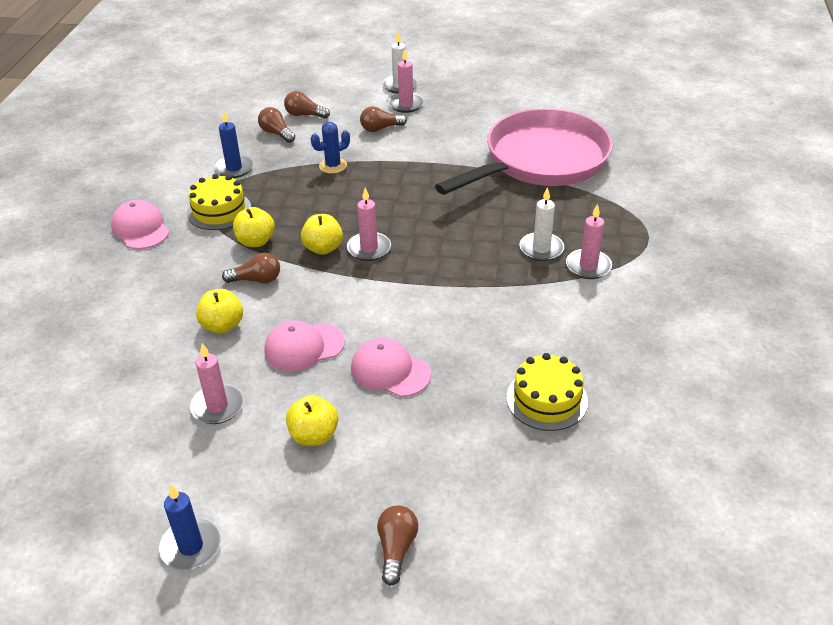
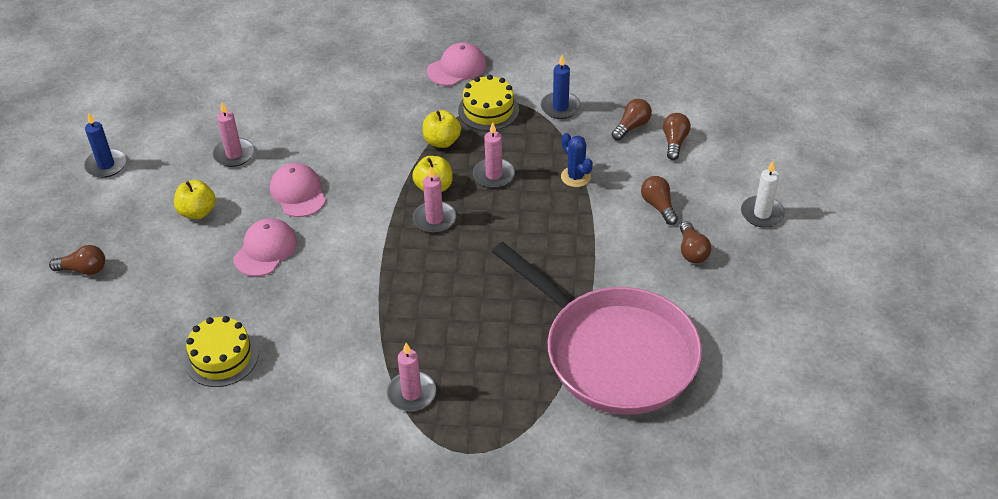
camera: 85 degrees right, 5 degrees up
(222, 325) = (326, 141): yellow apple -> none
(256, 280) = (386, 151): brown light bulb -> brown light bulb (692, 251)
(406, 104) = (718, 223): pink candle -> pink candle (494, 175)
(541, 249) = (440, 353): white candle -> none

